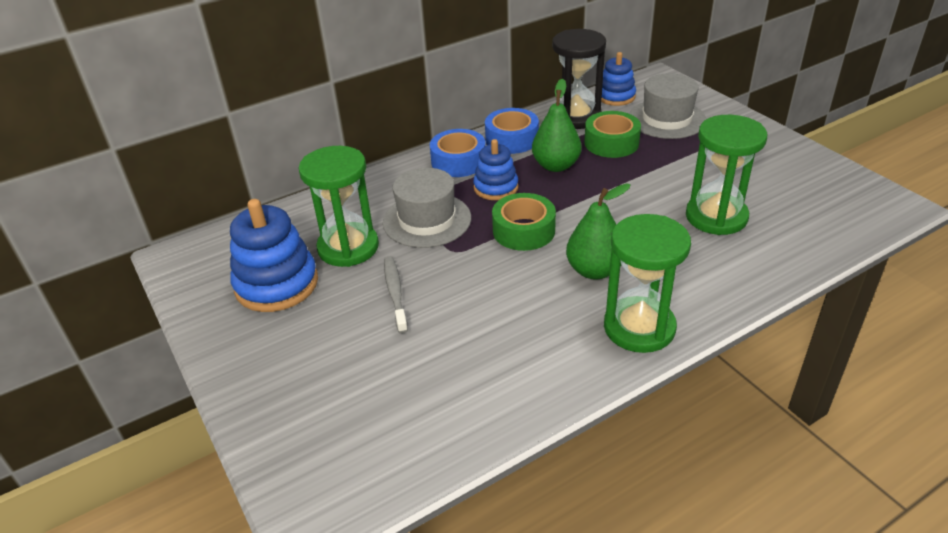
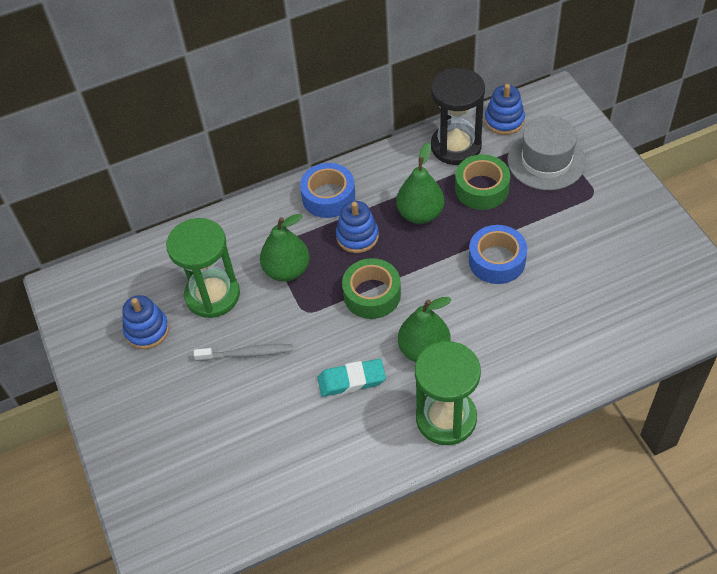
camera: 10 degrees right, 15 degrees up
(276, 284) = (147, 330): blue stacking toy -> blue stacking toy, size x0.62
(395, 293) = (247, 353): grey toothbrush -> grey toothbrush turned 90 degrees clockwise
(427, 220) = (287, 270): grey hat -> green pear
(512, 139) = (385, 171): blue tape -> blue tape (497, 260)
(520, 304) = (351, 380): none -> turquoise eraser
(716, 217) = (552, 299): green hourglass -> none

